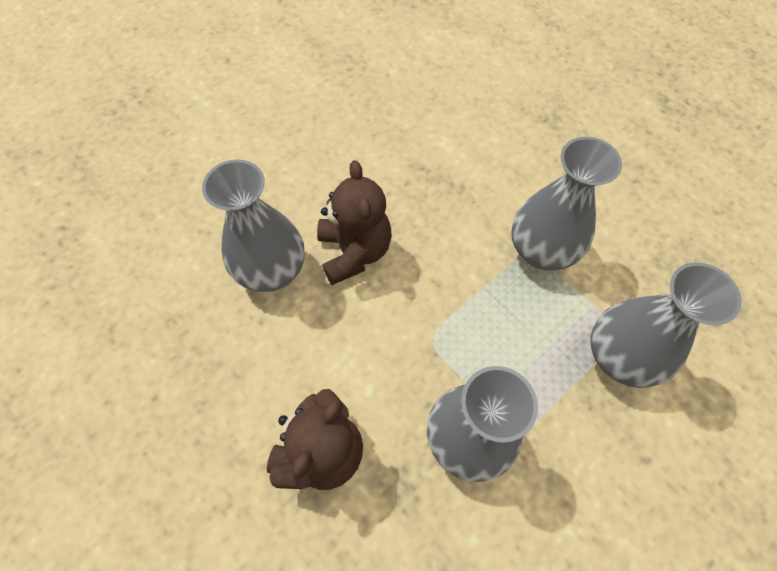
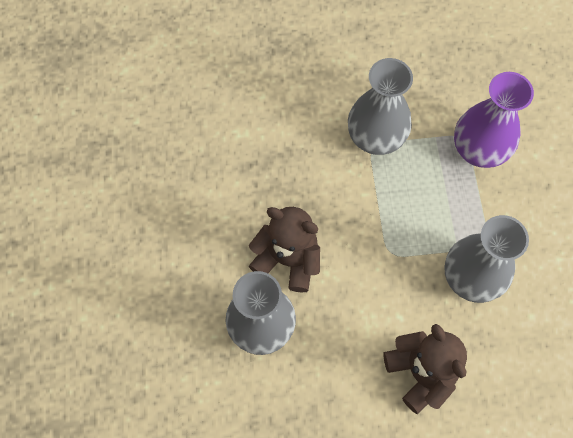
camera: 55 degrees left, 5 degrees up
(619, 356) = (478, 150): grey vase -> purple vase

